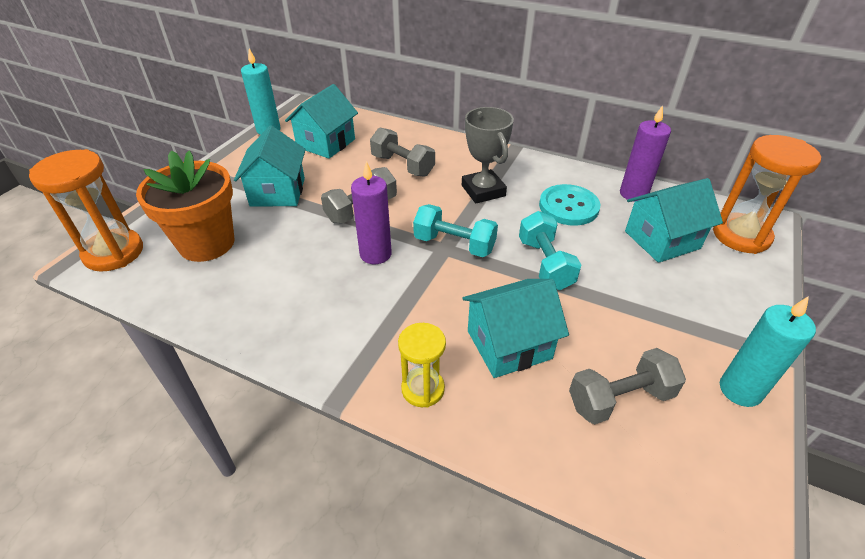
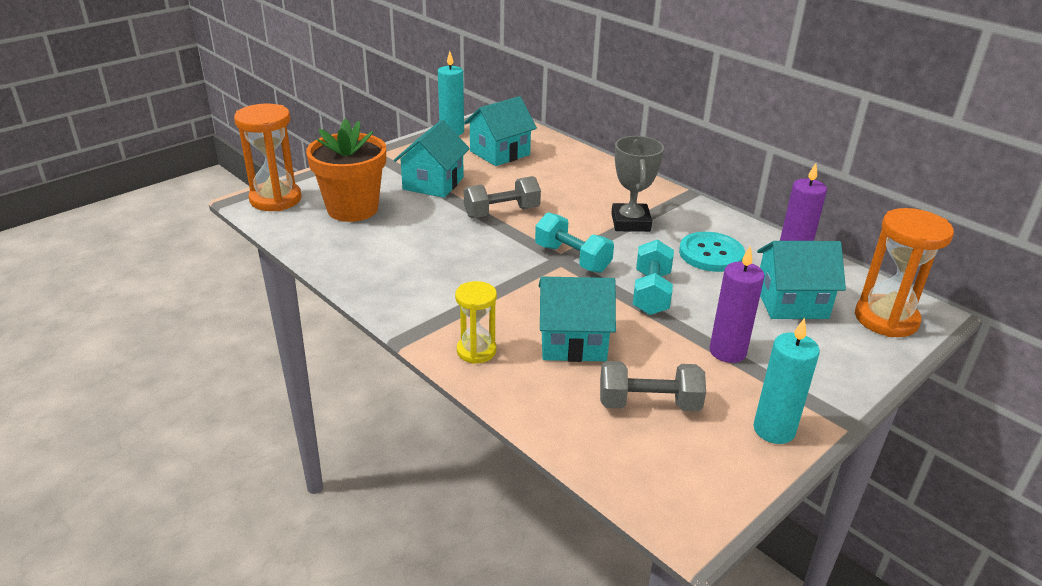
camera: 20 degrees right, 10 degrees down
(375, 254) = (494, 249): purple candle -> purple candle (727, 352)
(402, 165) = (563, 186): grey dumbbell -> none

